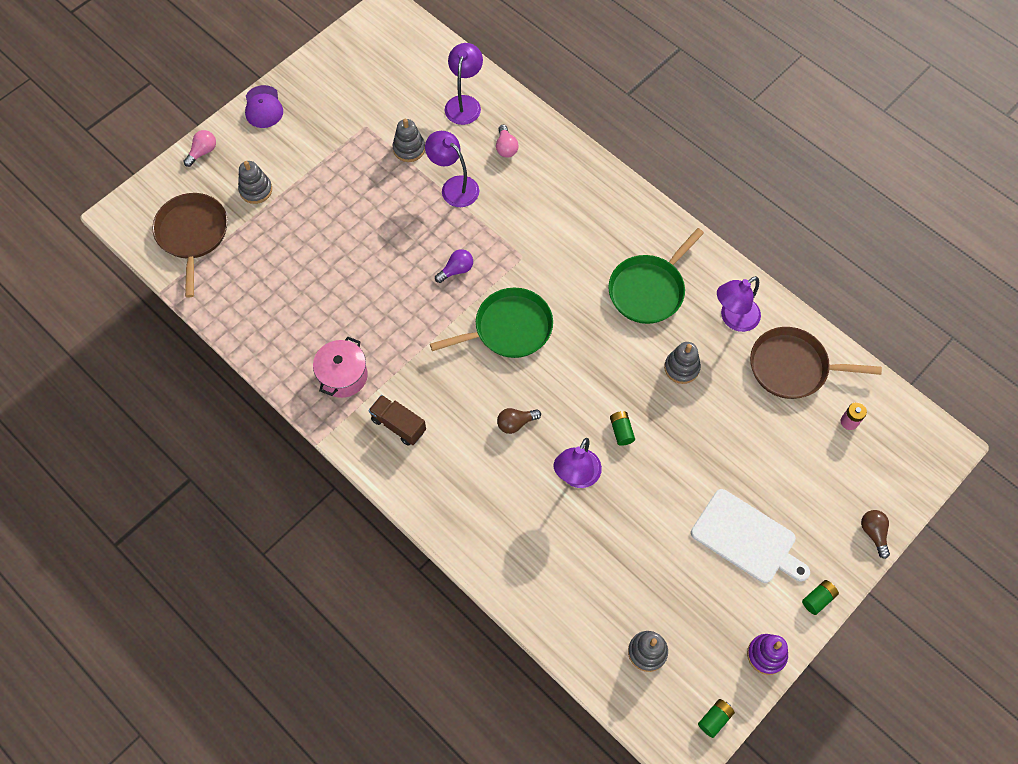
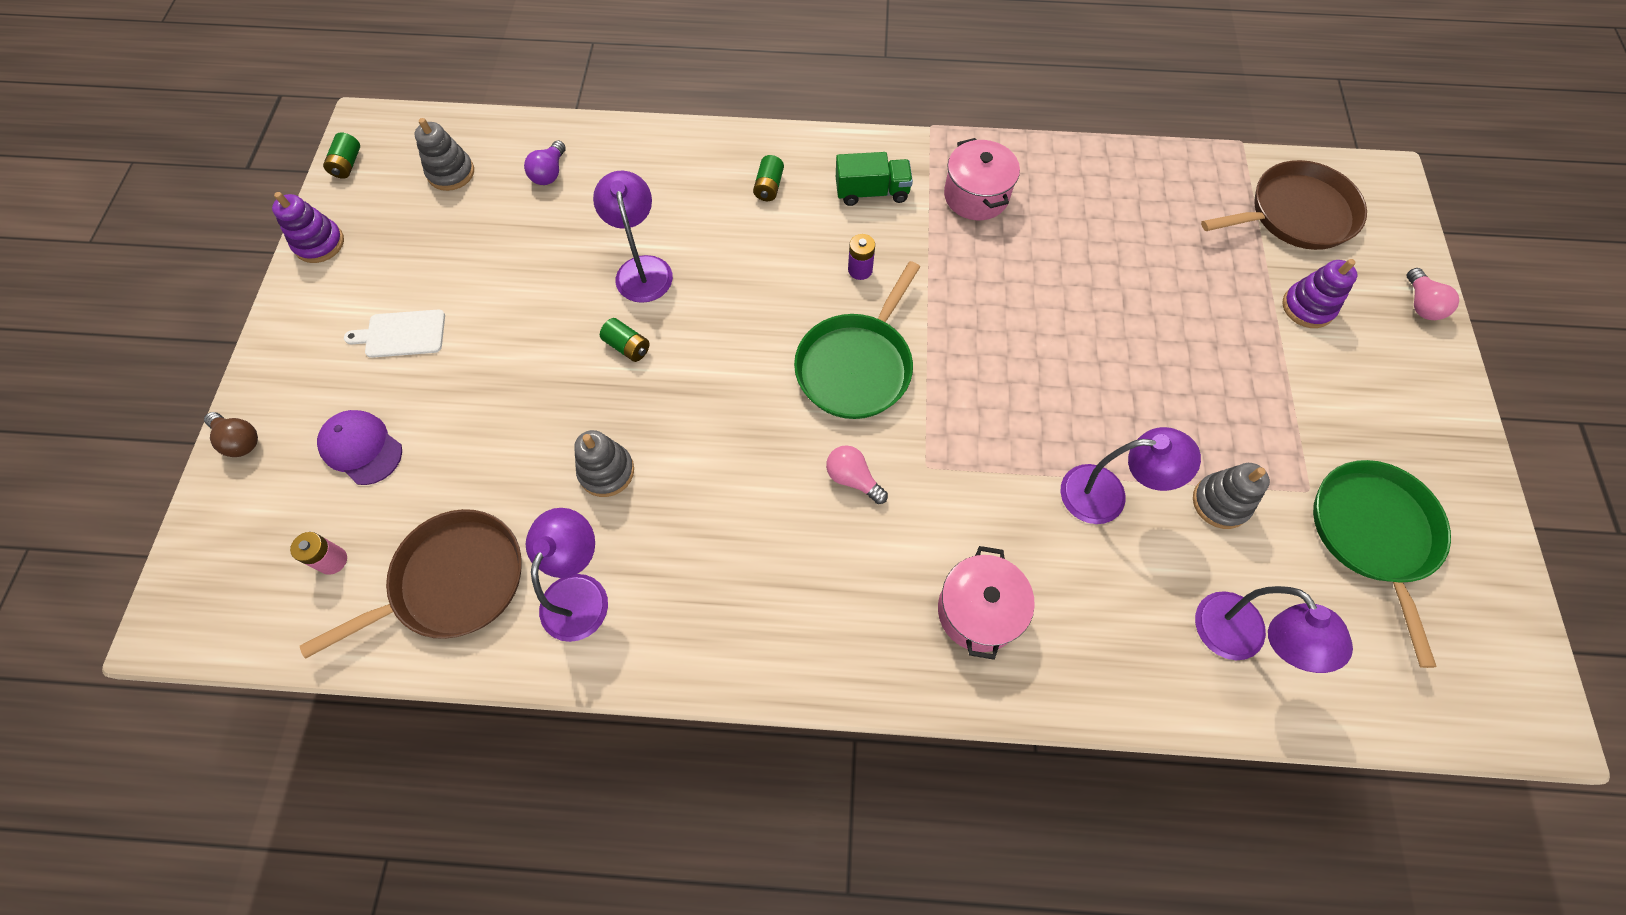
camera: 140 degrees right, 0 degrees up
(192, 234) = (1295, 214): brown pan -> brown pan turned 60 degrees counterclockwise
(256, 190) = (1307, 307): grey stacking toy -> purple stacking toy
(263, 107) = (1448, 413): purple cap -> purple cap (361, 448)
(398, 425) = (872, 192): brown truck -> green truck
(454, 380) = (860, 270): none -> purple battery
(456, 270) = (985, 388): purple light bulb -> purple light bulb (550, 173)
(506, 147) = (1108, 613): pink light bulb -> pink light bulb (853, 479)
(516, 423) = (753, 274): brown light bulb -> none
(560, 186) = (978, 611): none -> pink pot
(648, 290) = (727, 546): green pan -> green pan (1373, 534)
(746, 538) = (402, 334): white cutting board -> white cutting board, size x0.59
(818, 599) = (283, 328): green battery -> green battery (769, 186)

